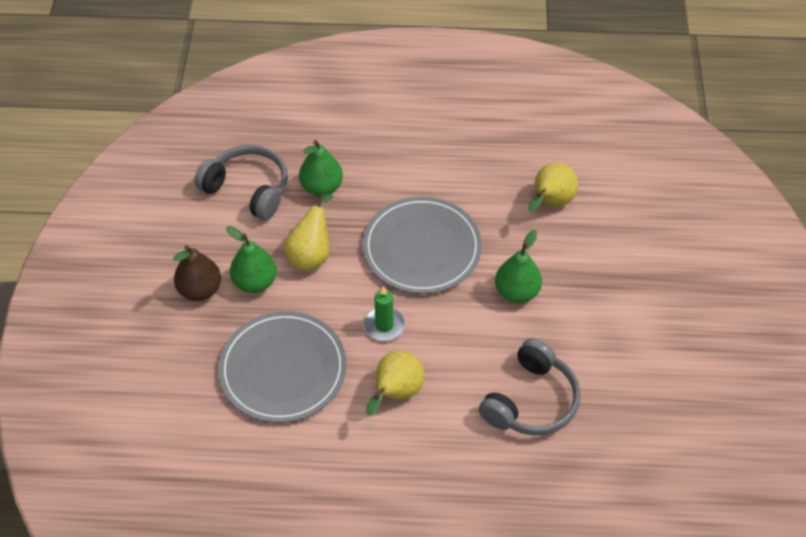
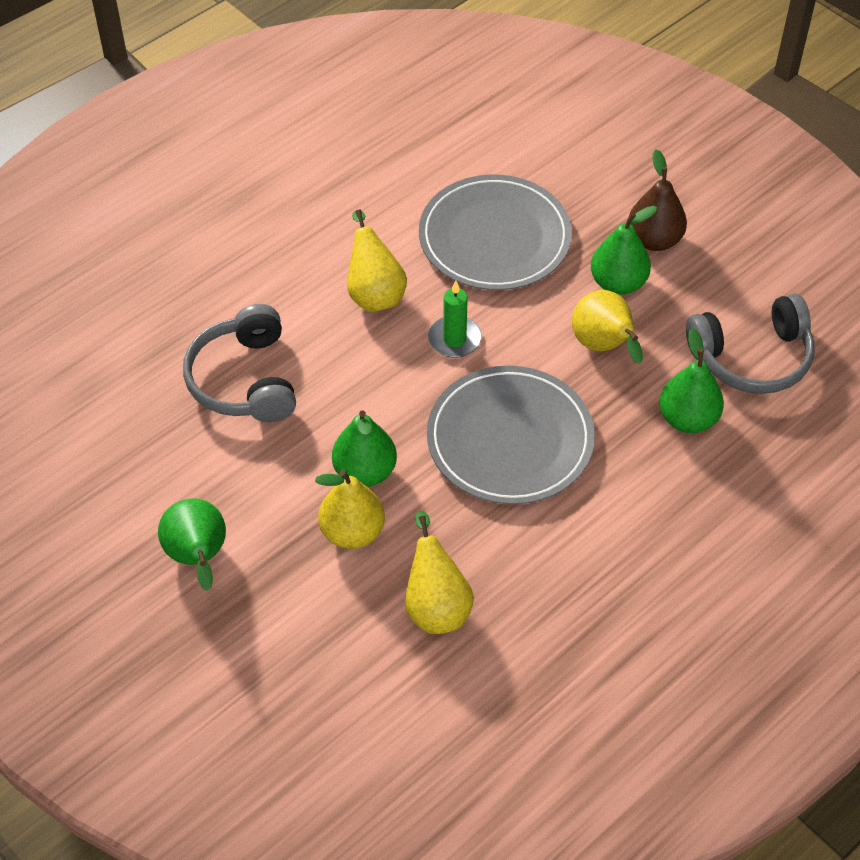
camera: 135 degrees right, 0 degrees up
(556, 267) = (352, 532): none -> yellow pear
(651, 317) = (198, 557): none -> green pear

